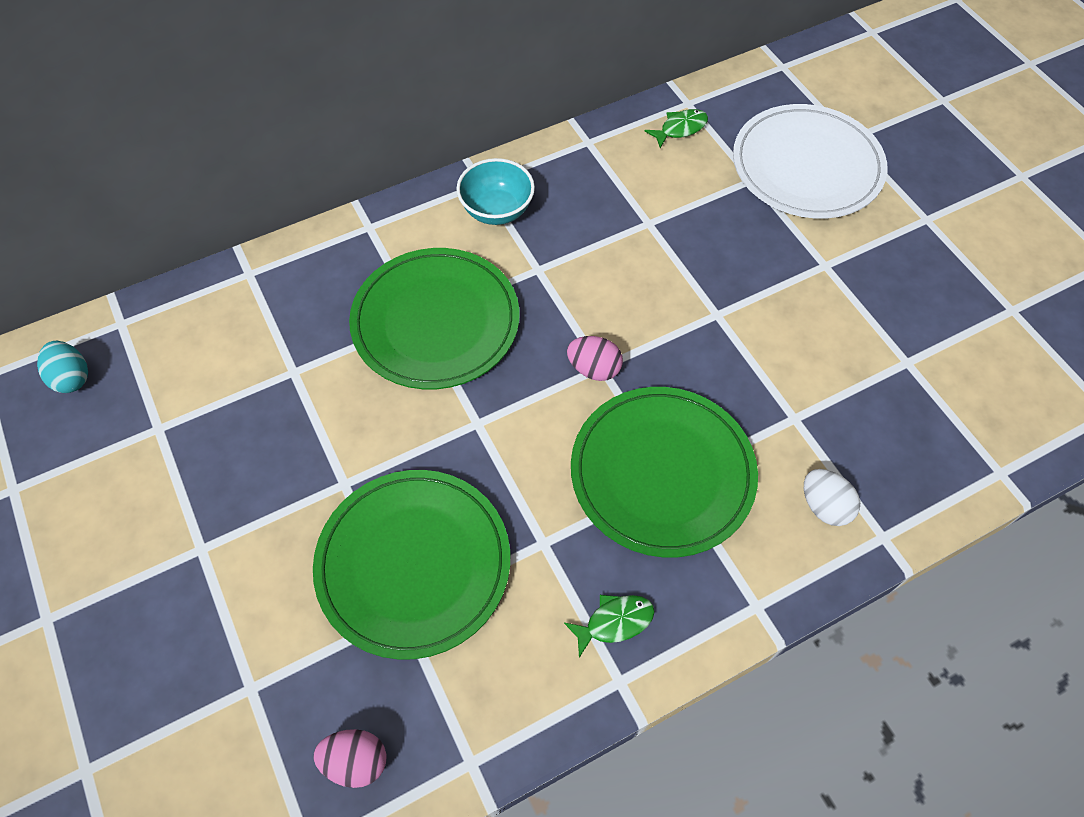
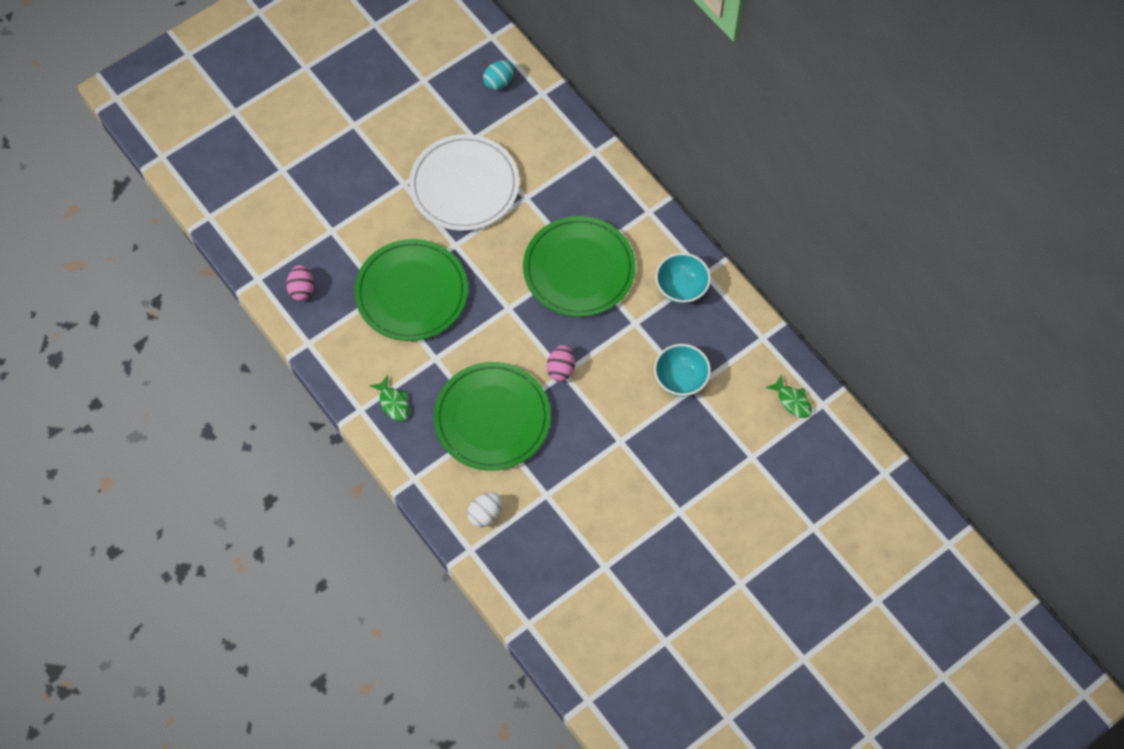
camera: 80 degrees right, 5 degrees up
(633, 233) = (680, 379): none -> turquoise bowl
(807, 166) = (774, 495): white plate -> white plate (464, 185)

